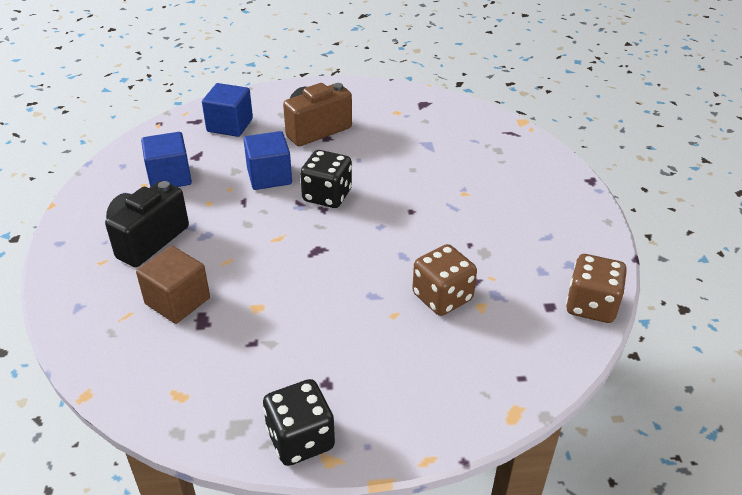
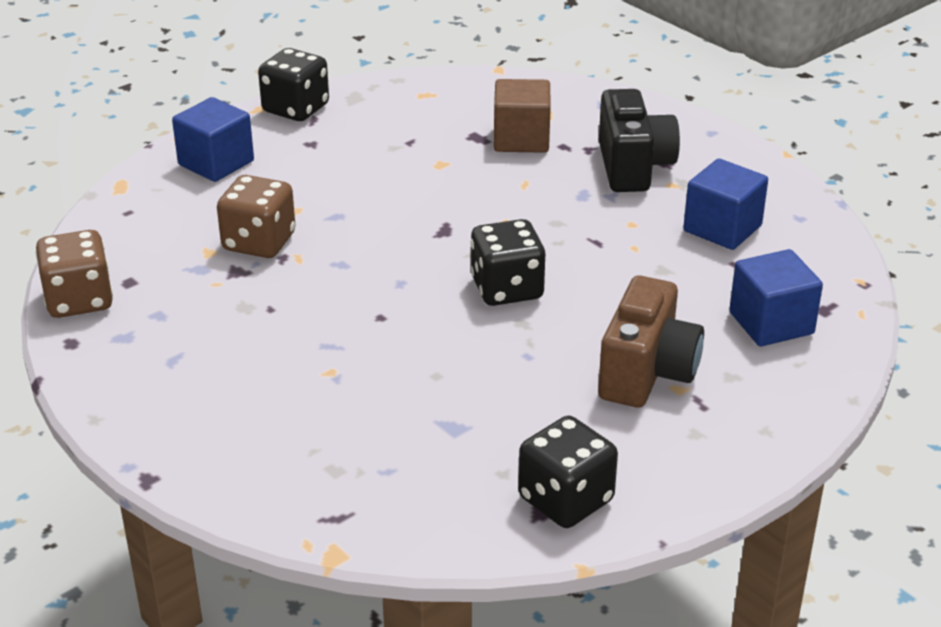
camera: 145 degrees right, 5 degrees down
(269, 176) = (610, 280): blue cube -> blue cube (216, 163)
(410, 102) = (565, 500): none -> black dice

